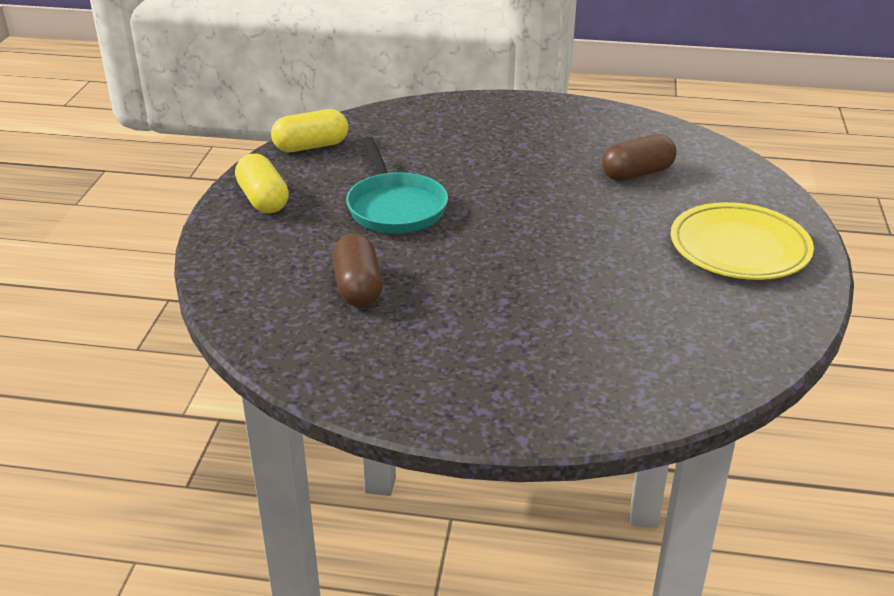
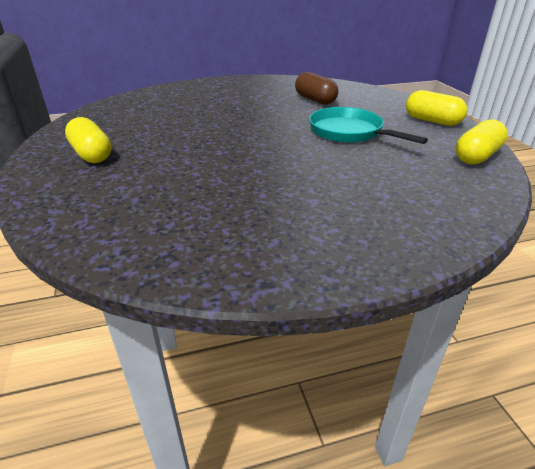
camera: 155 degrees right, 0 degrees up
(637, 174) = (183, 195): brown capsule -> none
(739, 248) = (91, 154): yellow plate -> yellow capsule

